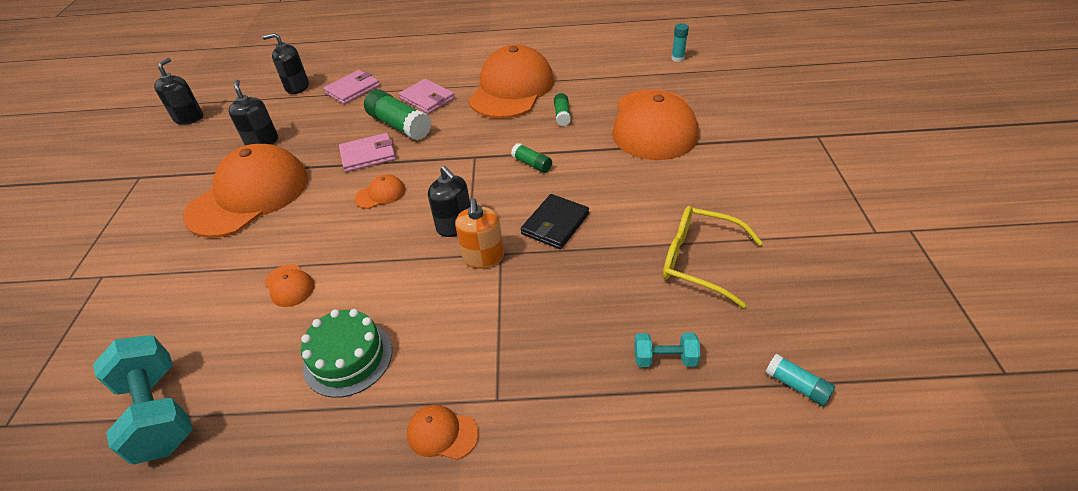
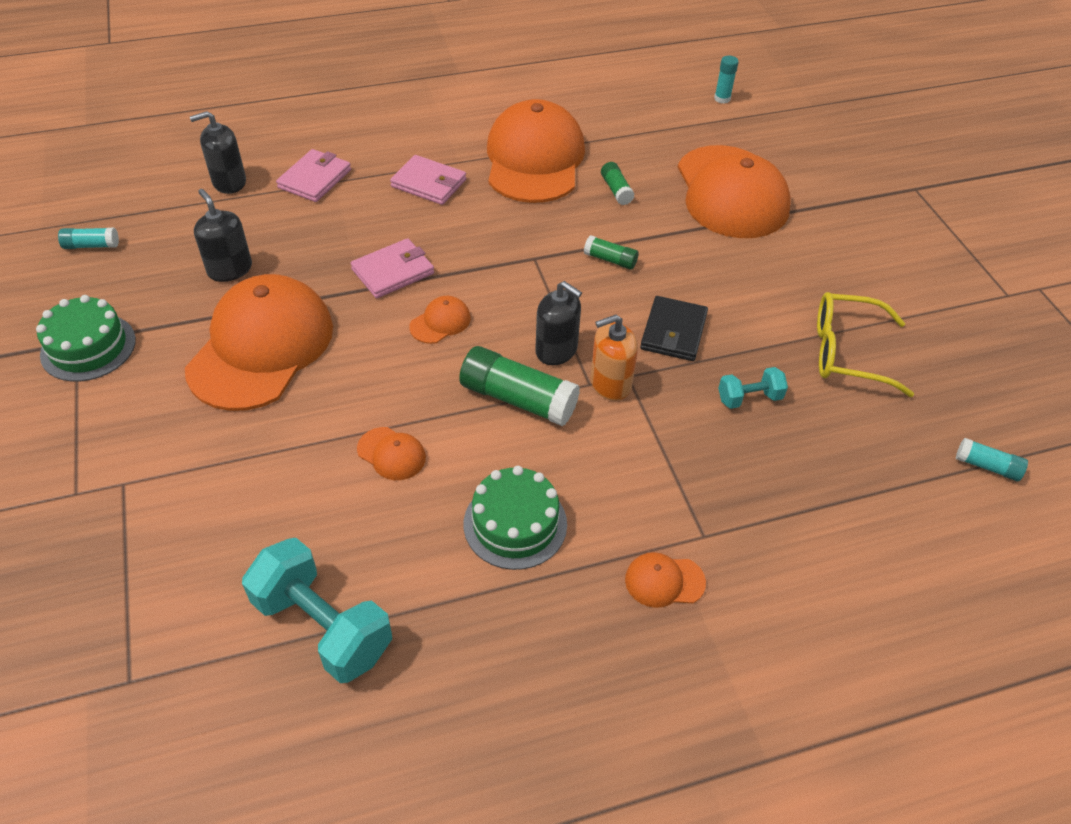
camera: 20 degrees left, 5 degrees up
(143, 181) = (88, 347): none -> green cake
(189, 118) = (91, 245): black soap dispenser -> turquoise glue stick
(399, 125) = (412, 225): green glue stick -> green glue stick (518, 399)
(483, 257) = (610, 383): orange soap dispenser -> orange soap dispenser turned 90 degrees clockwise
(665, 359) = (854, 463): turquoise dumbbell -> turquoise dumbbell (749, 398)

